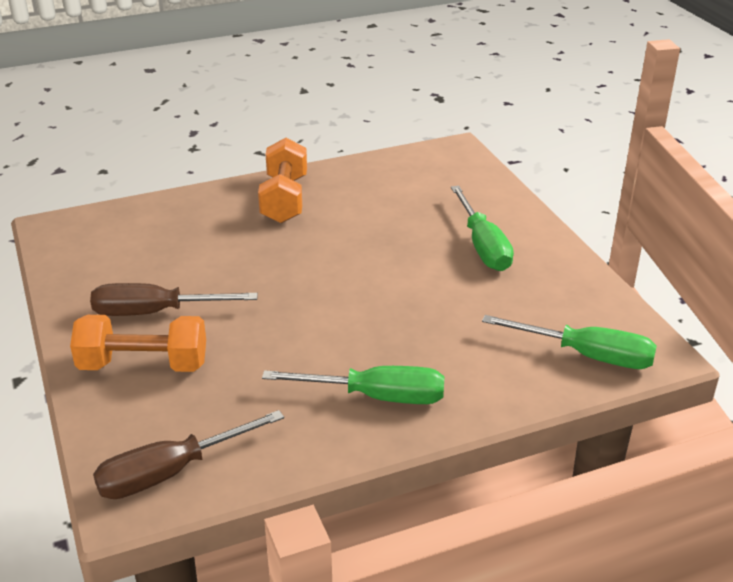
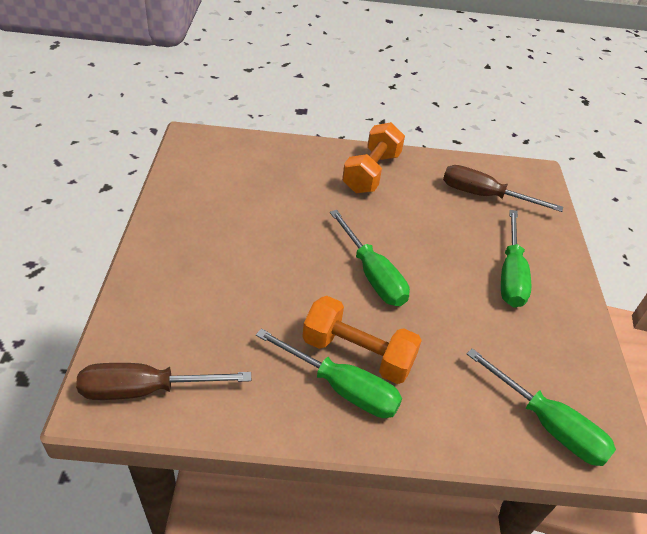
camera: 20 degrees right, 10 degrees up
(143, 365) = (183, 282): orange dumbbell -> orange dumbbell (357, 354)
(155, 312) = (219, 238): brown screwdriver -> brown screwdriver (484, 196)
(345, 291) = (372, 275): none -> green screwdriver

